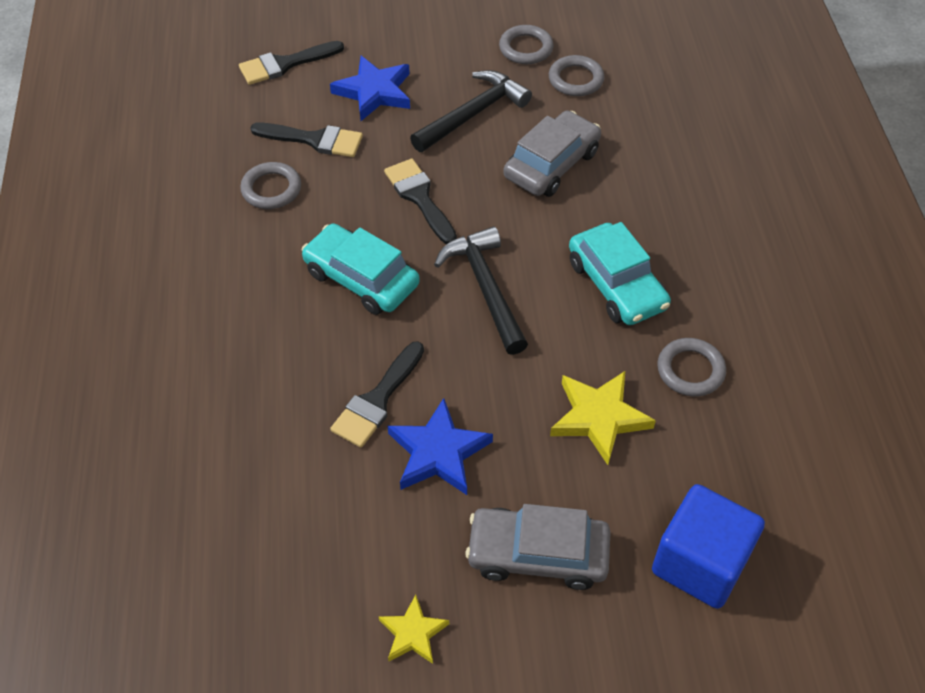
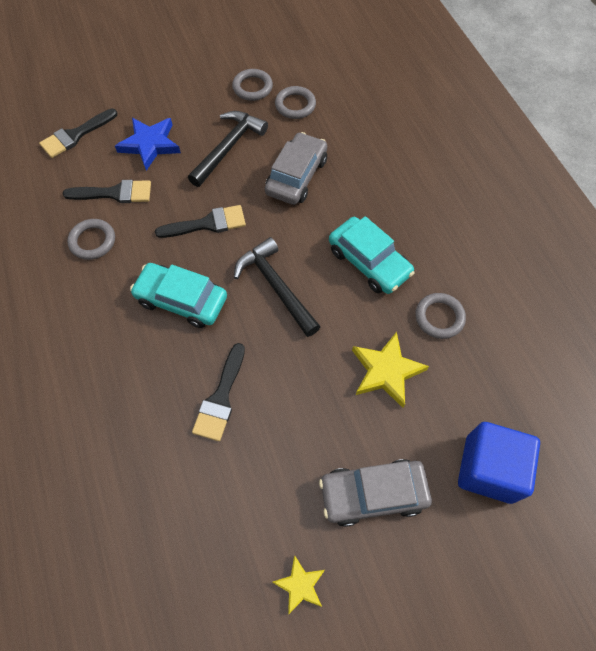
camera: 15 degrees left, 10 degrees up
(420, 198) = (207, 224): black brush -> black brush turned 120 degrees clockwise
(438, 452) = (278, 429): blue star -> none

